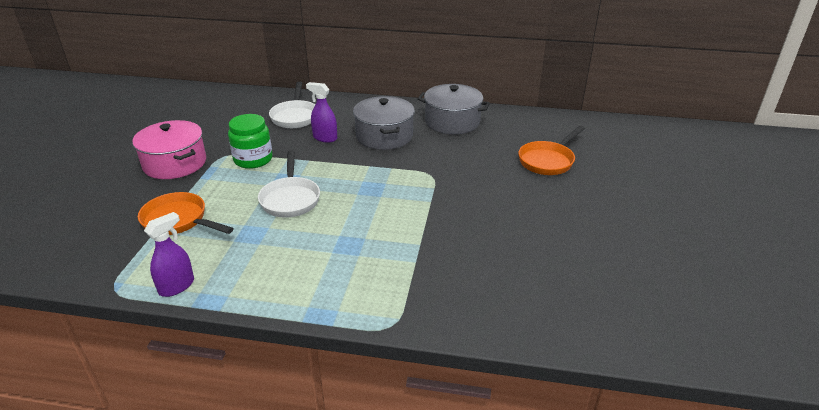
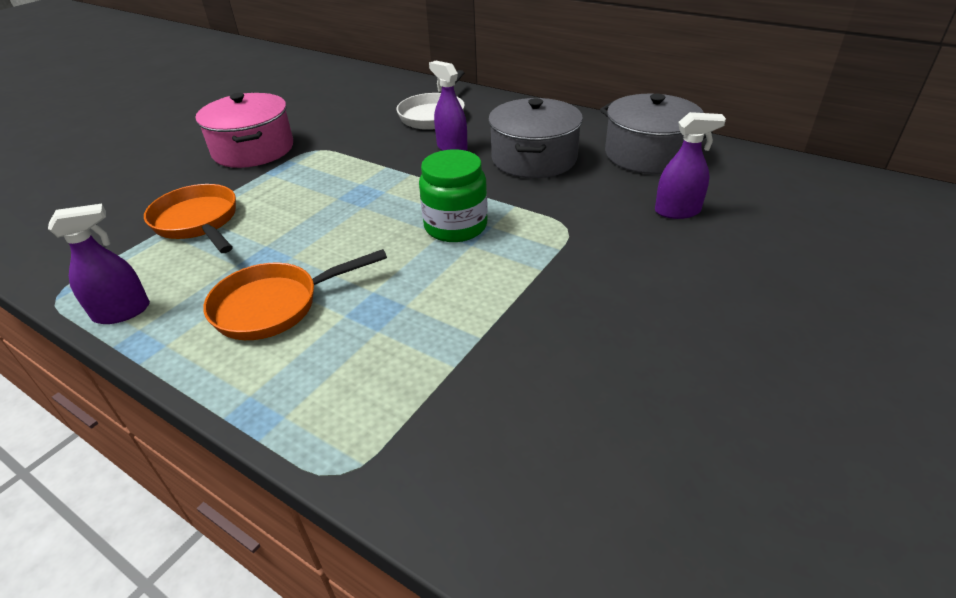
camera: 25 degrees right, 5 degrees up
(253, 159) = (343, 161): green jar -> green jar (455, 226)
(290, 199) = (348, 222): white pan -> none
(486, 153) = (677, 211): none -> purple spray bottle
(548, 161) = (782, 243): orange pan -> orange pan (275, 306)

